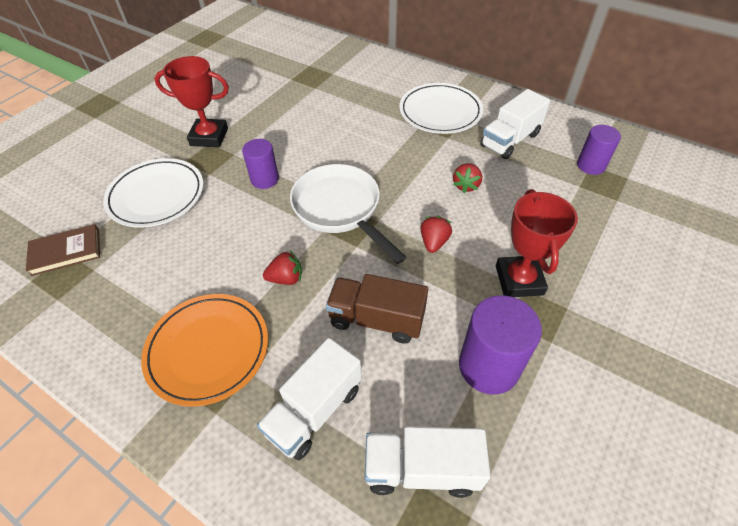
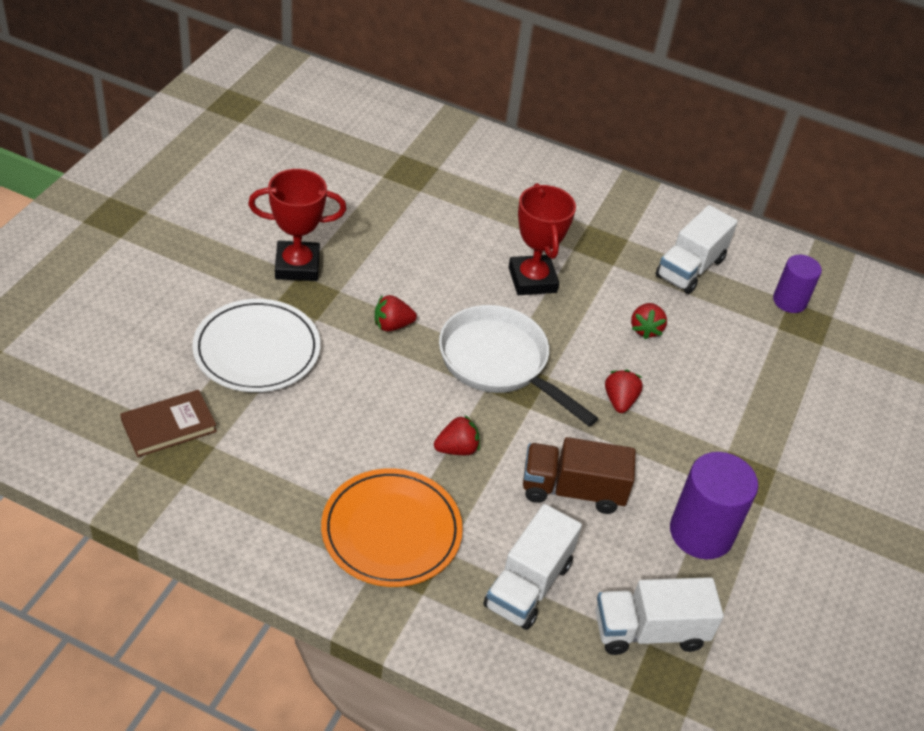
camera: 15 degrees left, 5 degrees down
(264, 179) = (392, 325): purple cylinder -> red strawberry
(440, 112) = (596, 228): white plate -> none
(519, 280) = (721, 441): red trophy -> red trophy (532, 280)

